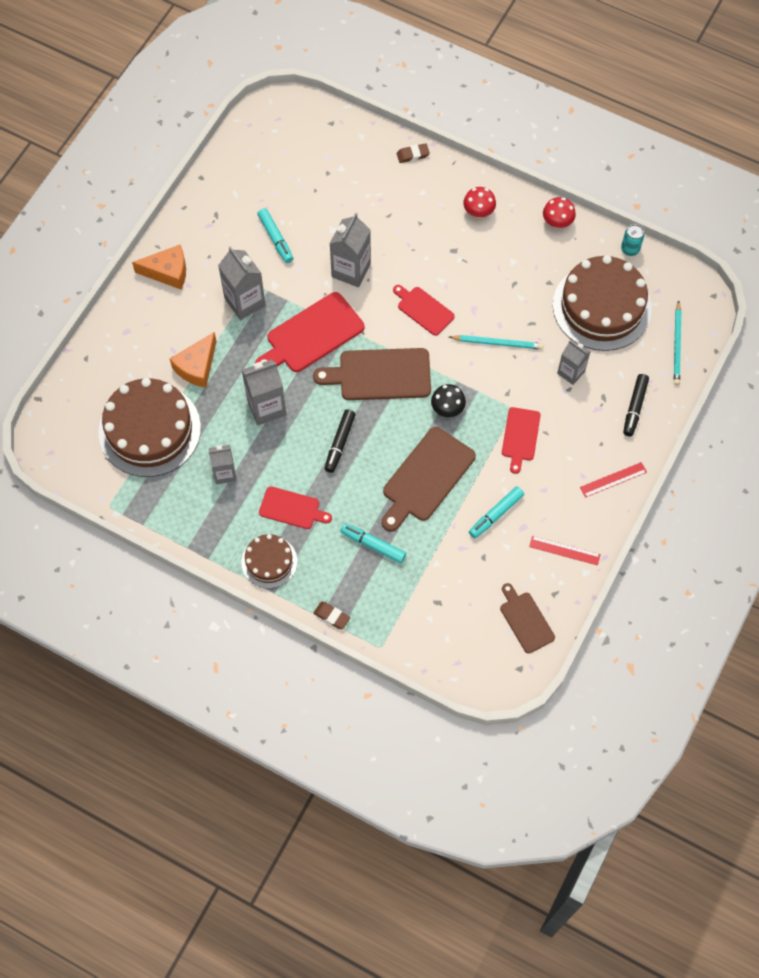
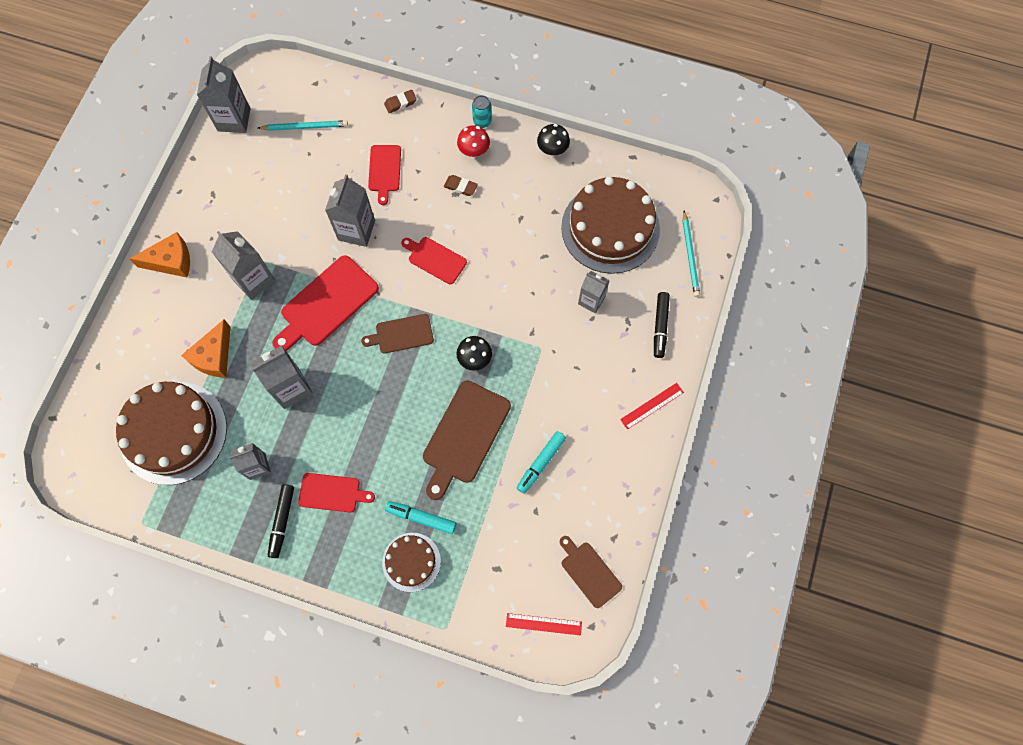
camera: 10 degrees left, 5 degrees up
(246, 146) = (234, 119): none -> grey carton
(269, 561) = (316, 555): brown cake -> brown cake (411, 562)
(275, 238) = (276, 209): turquoise marker -> none
(332, 616) = (390, 604): brown eraser -> brown eraser (460, 187)
(340, 443) = (371, 414): black marker -> black marker (282, 521)
(380, 374) = (401, 334): brown cutting board -> brown cutting board, size x0.60
(497, 343) = (513, 282): turquoise pencil -> turquoise pencil (304, 127)
(520, 436) = (552, 376): red cutting board -> red cutting board (384, 170)
(557, 222) = (552, 149): red mushroom -> black mushroom
(564, 550) = (616, 489): red ruler -> red ruler (543, 624)
(630, 249) = (627, 165): turquoise can -> turquoise can (482, 121)

